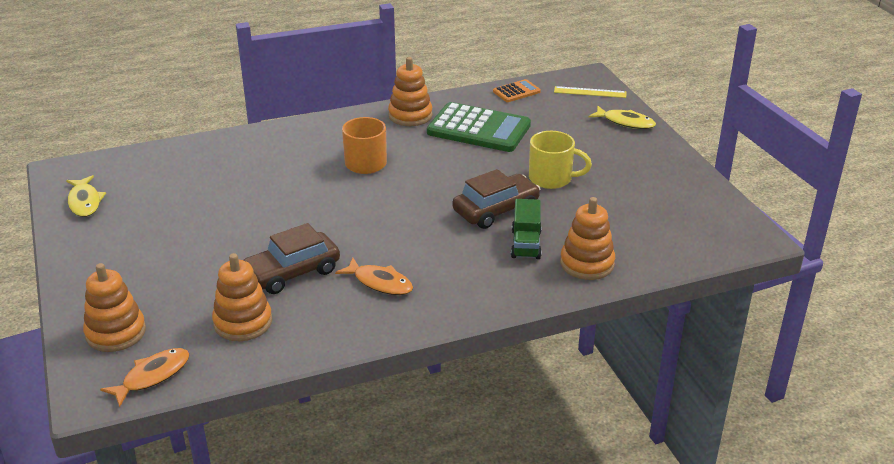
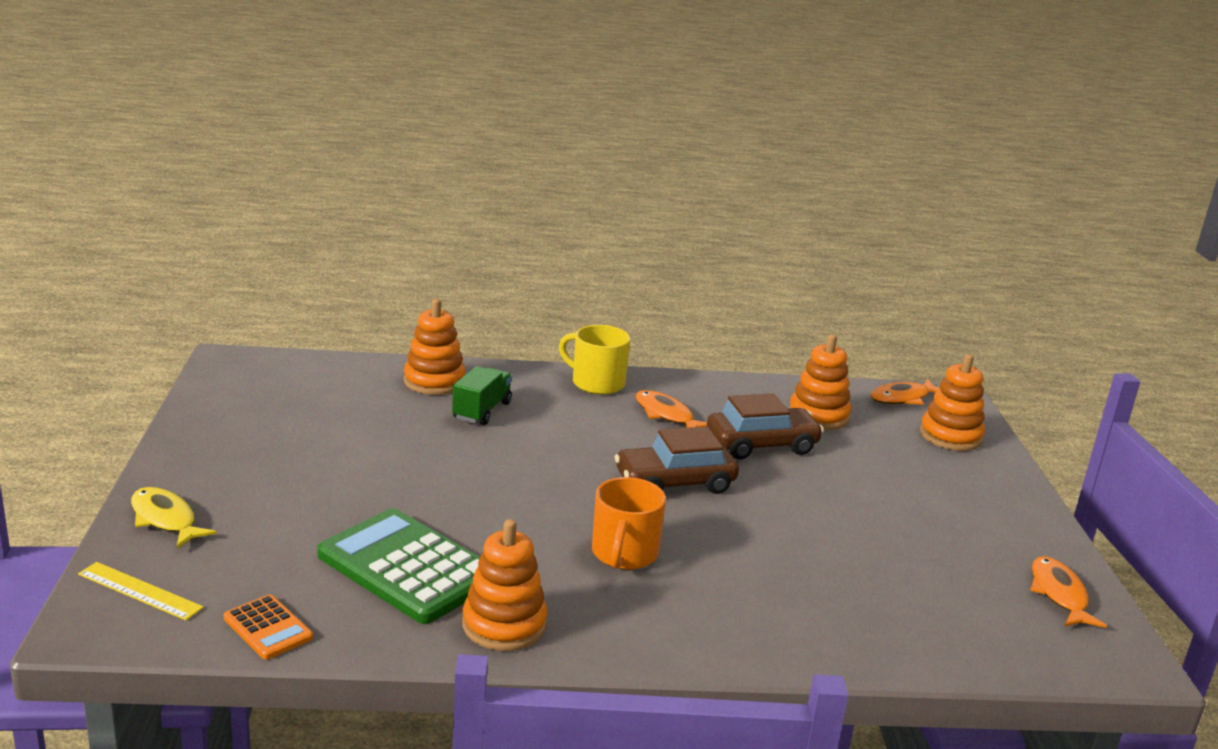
camera: 165 degrees left, 10 degrees down
(85, 202) = (1059, 594): yellow fish -> orange fish
(496, 210) = (485, 450): brown car -> brown car (675, 483)
(516, 92) = (268, 628): orange calculator -> orange calculator turned 120 degrees counterclockwise
(552, 178) = (376, 468): yellow mug -> yellow mug (596, 383)

